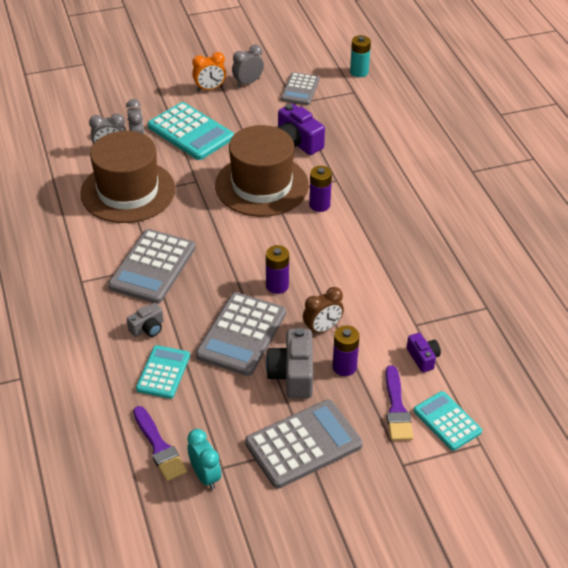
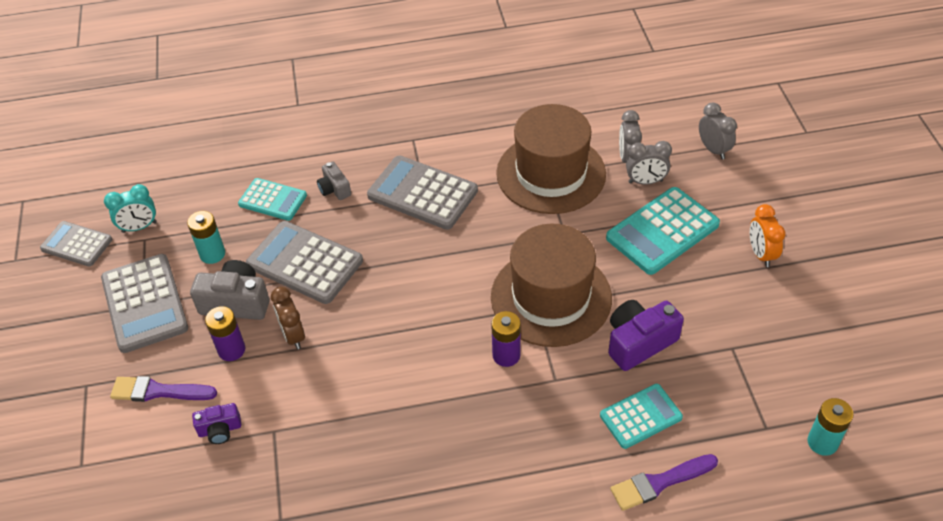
camera: 100 degrees right, 5 degrees up
(159, 447) = (184, 196): purple brush -> purple brush (659, 483)
(237, 405) = (212, 254): none -> turquoise battery
(248, 82) = (779, 297): grey clock -> grey clock (713, 149)
(277, 286) = (370, 299): purple battery -> none
(300, 89) = (767, 358): grey calculator -> grey calculator (77, 244)
(447, 421) = (123, 438): turquoise calculator -> turquoise calculator (640, 416)

